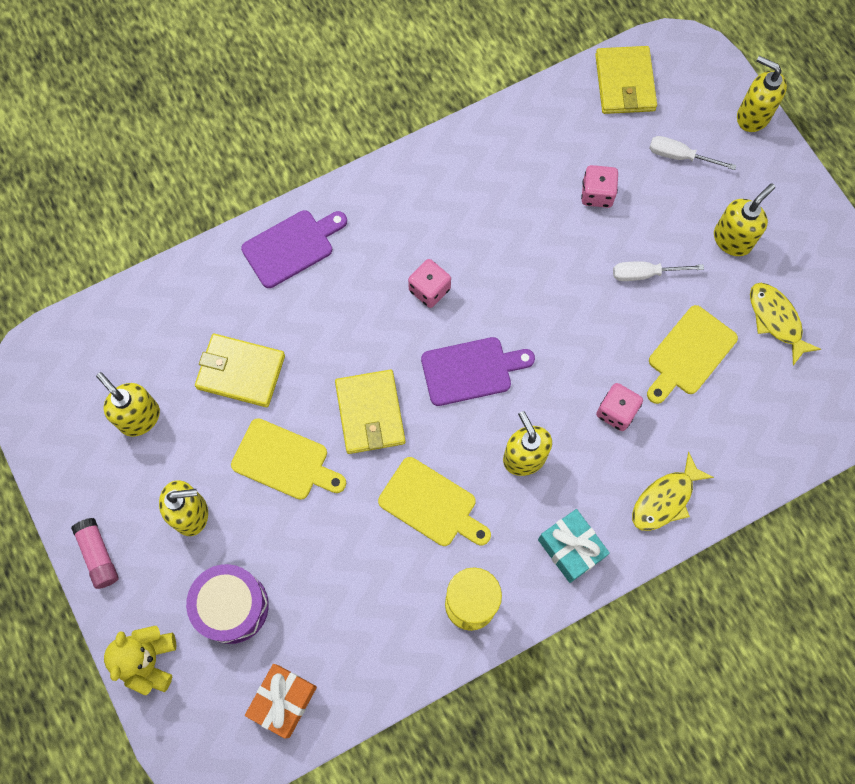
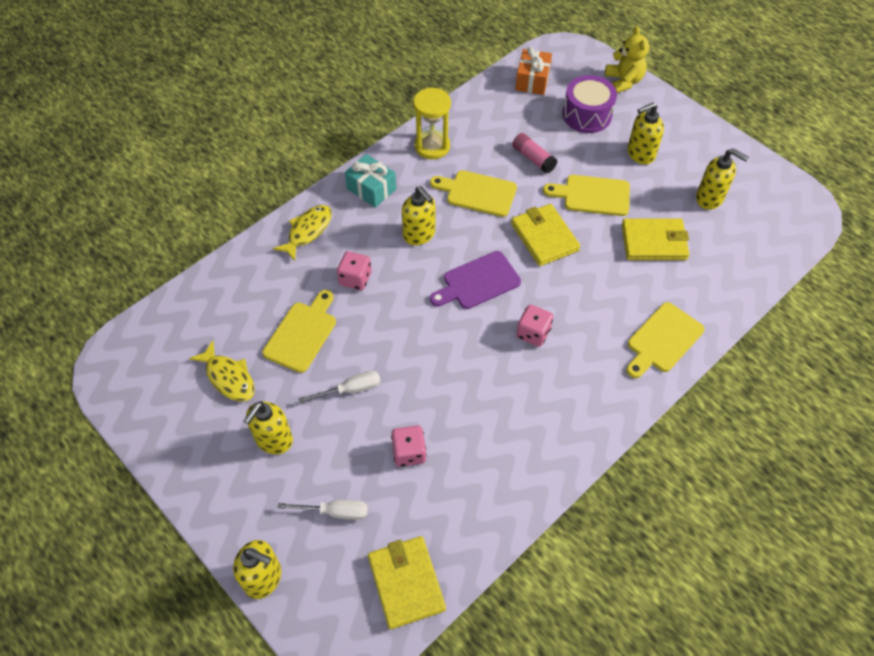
camera: 165 degrees right, 15 degrees down
(98, 555) = (687, 121): pink glue stick -> pink glue stick (533, 158)
(292, 246) = (662, 340): purple cutting board -> yellow cutting board

